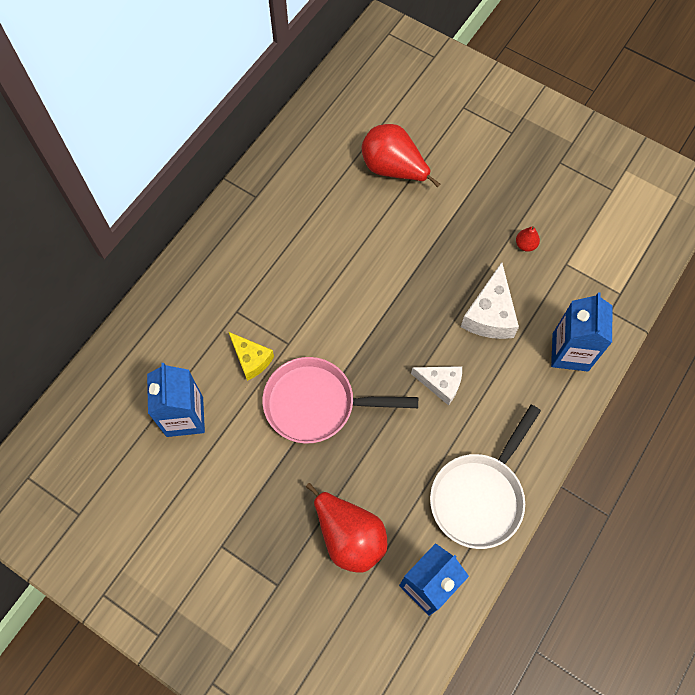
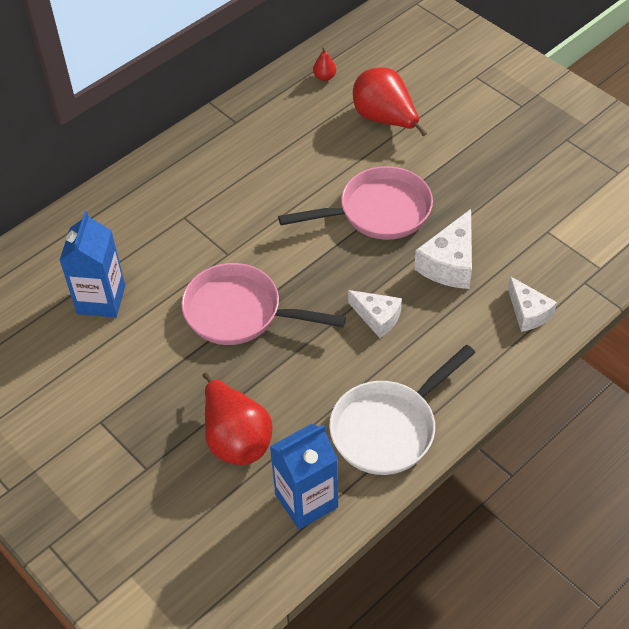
camera: 15 degrees right, 15 degrees down
(251, 359) = (185, 261): yellow cheese -> none
(413, 271) = (378, 211): none -> pink pan
(525, 245) = (507, 207): red pear -> red pear (324, 77)
(570, 352) = (528, 312): blue carton -> white cheese

